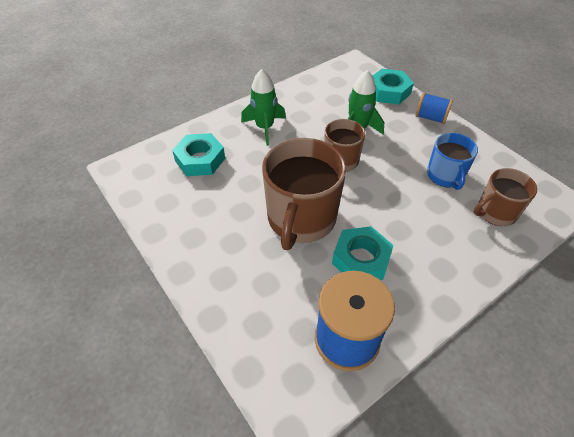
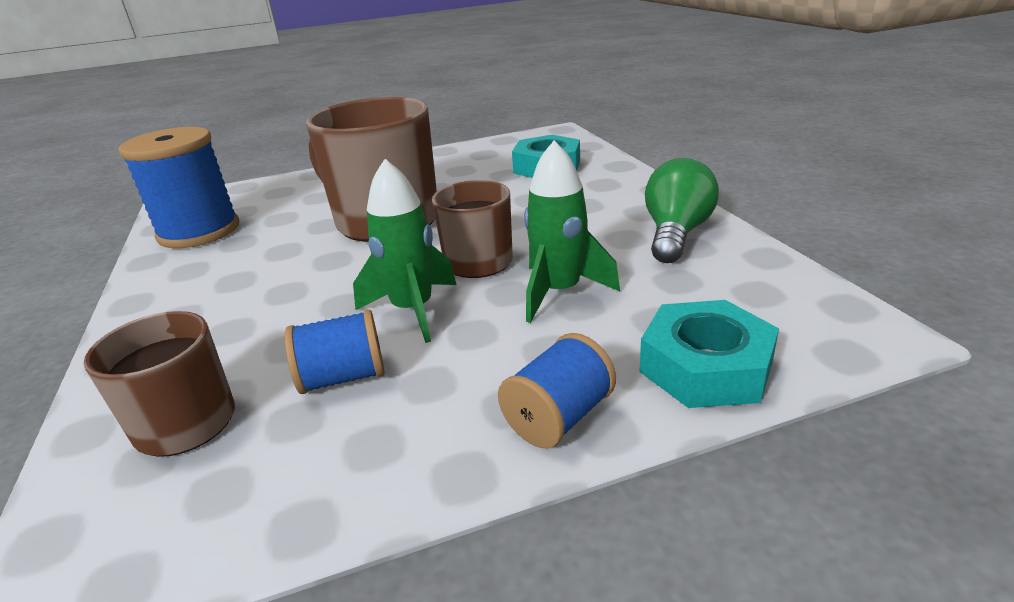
camera: 110 degrees right, 20 degrees down
(264, 128) = (601, 206): green rocket -> green rocket (413, 310)
(293, 101) = (676, 234): none -> green light bulb
(361, 259) = (277, 252): turquoise nut -> none
(445, 176) = (343, 377): blue mug -> blue spool

